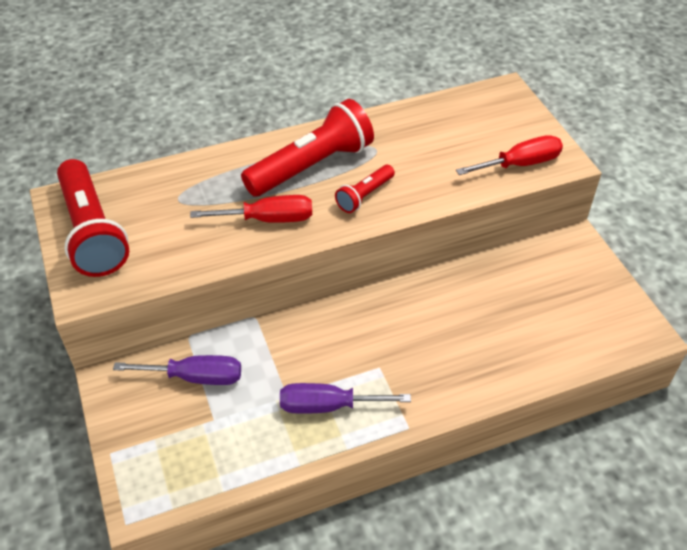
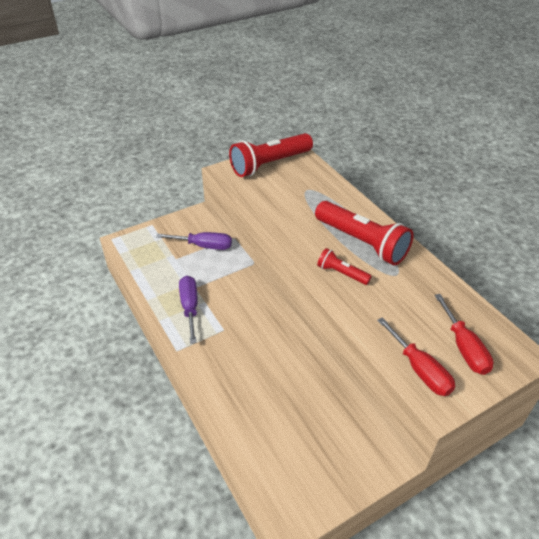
camera: 80 degrees right, 5 degrees down
(195, 377) = (204, 246): purple screwdriver -> purple screwdriver turned 75 degrees counterclockwise
(268, 219) = (302, 230): red screwdriver -> red screwdriver (464, 347)

